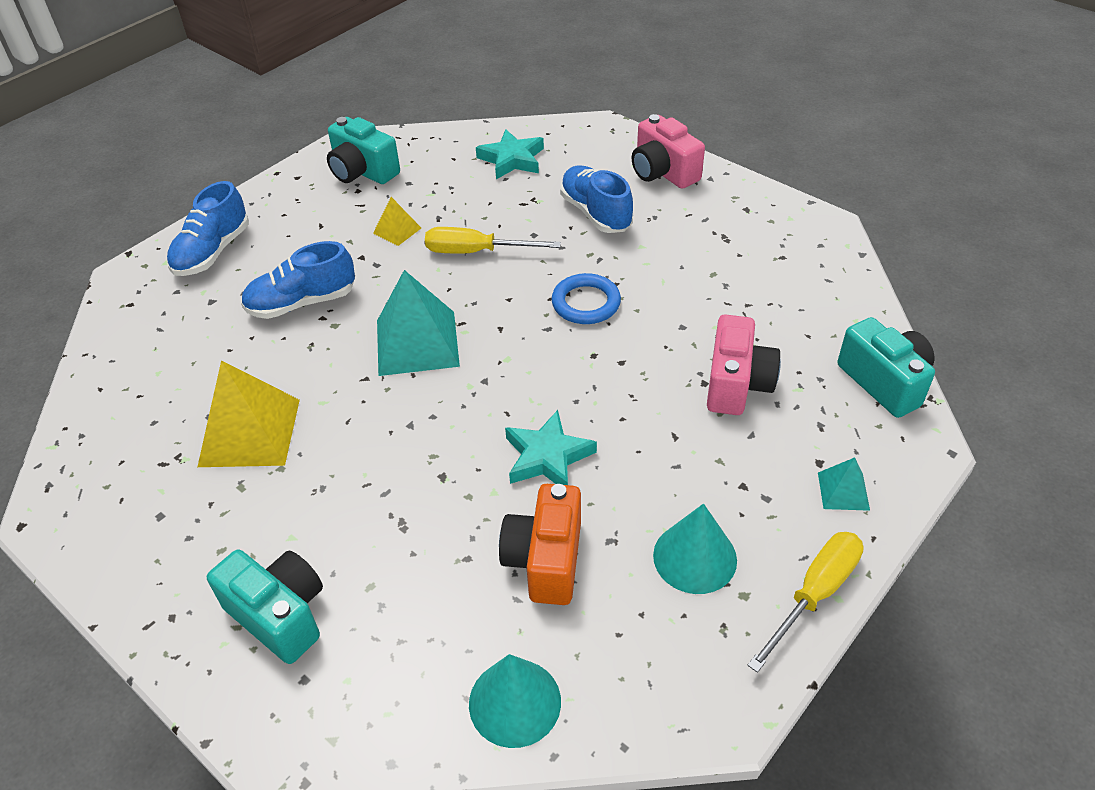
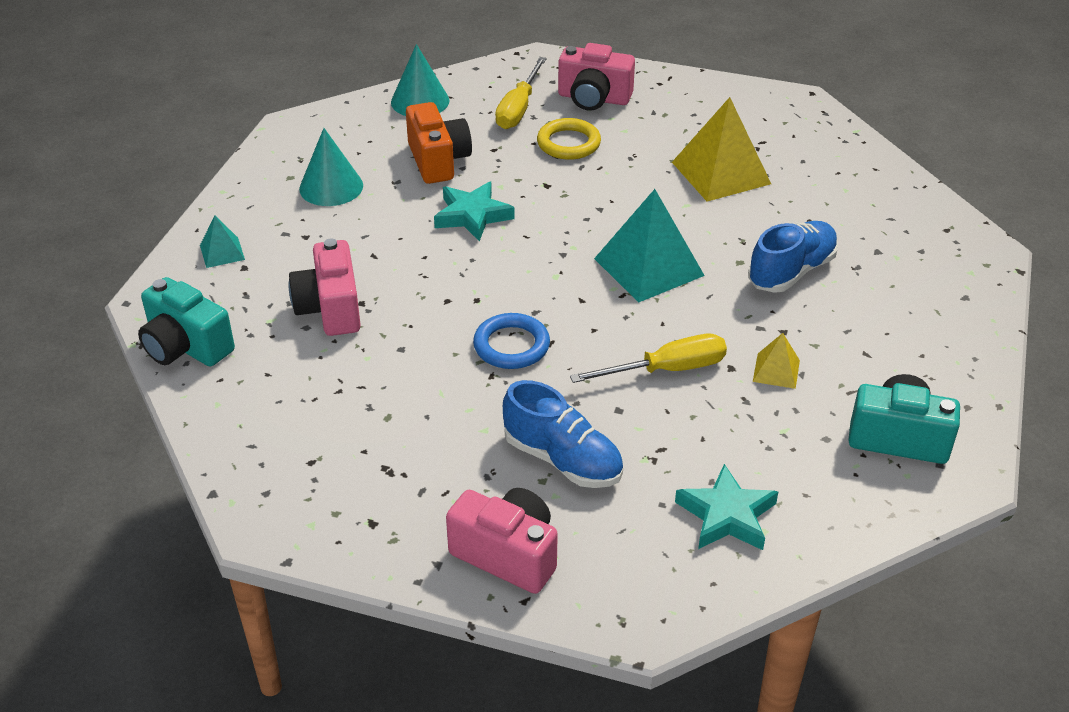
camera: 155 degrees right, 5 degrees down
(212, 252) = (939, 294): blue shoe -> none
(279, 615) = (593, 98): turquoise camera -> pink camera
(372, 536) = (568, 143): none -> yellow ring
(814, 594) = (239, 189): yellow screwdriver -> yellow screwdriver (518, 109)

